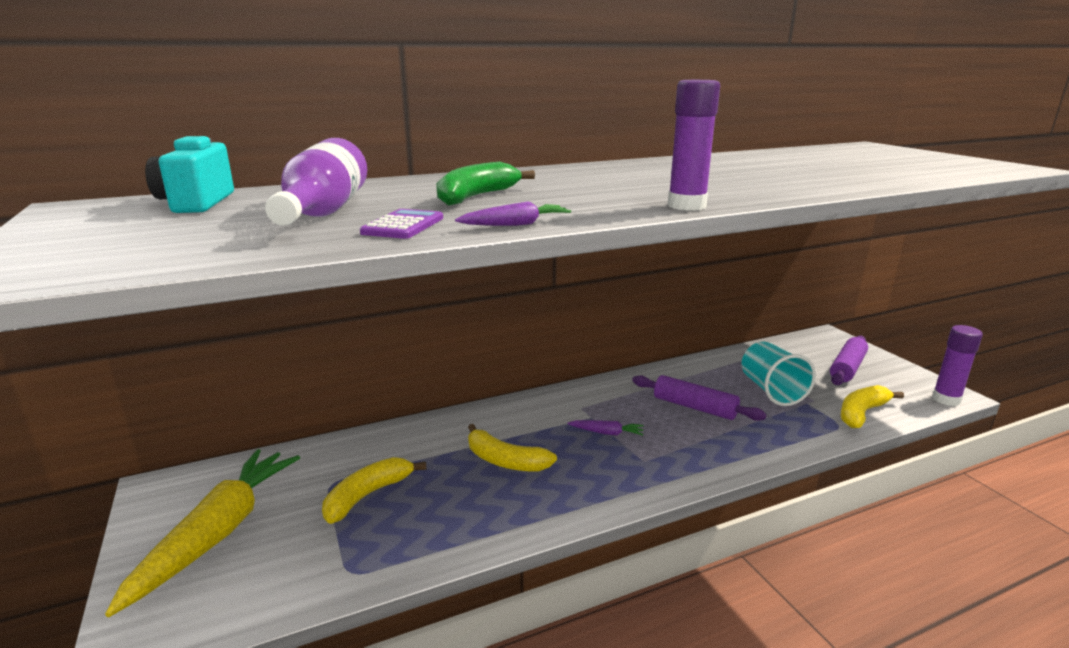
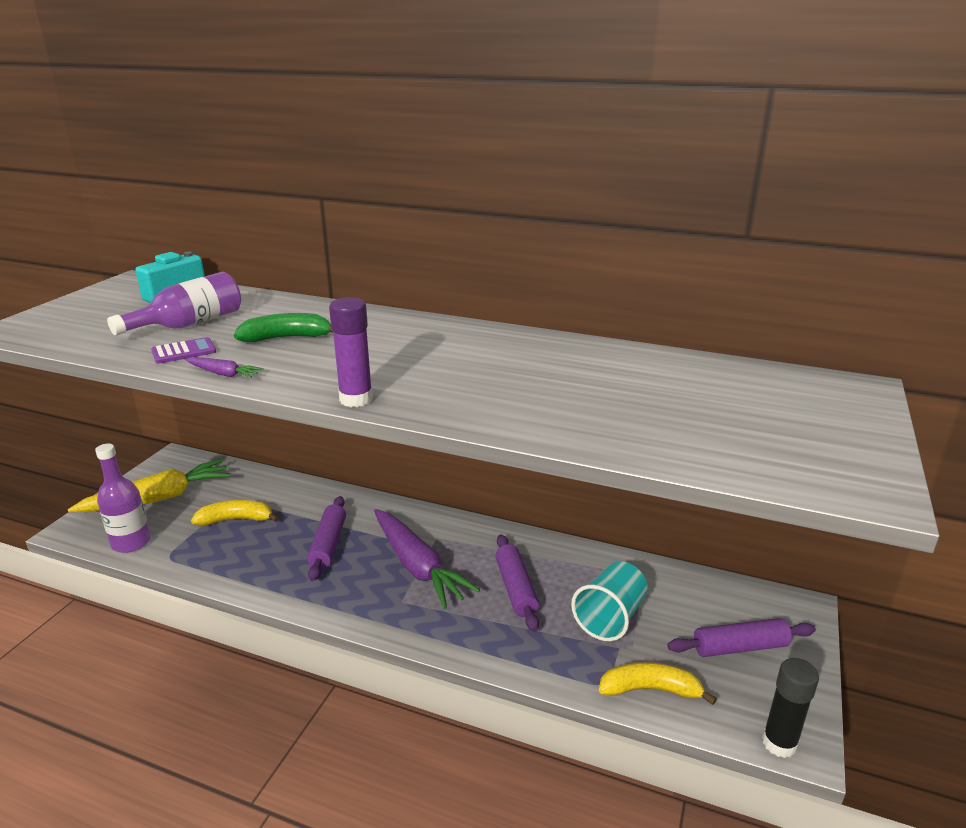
camera: 45 degrees right, 5 degrees up
(267, 593) = (131, 542): none -> purple bottle
(505, 461) = (328, 544): yellow banana -> purple rolling pin
(607, 433) = (417, 566): purple carrot -> purple carrot, size x2.42
(946, 399) = (779, 743): purple glue stick -> black glue stick

